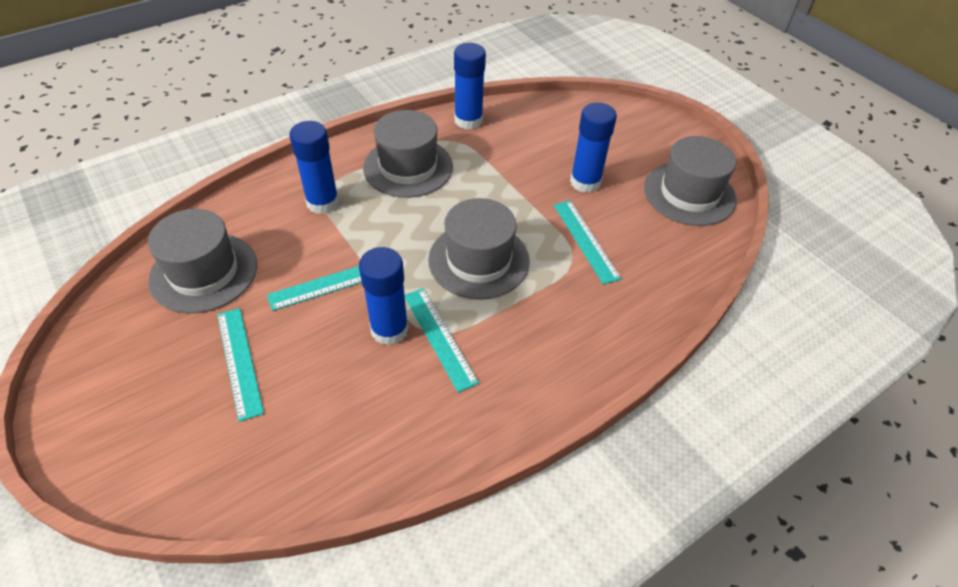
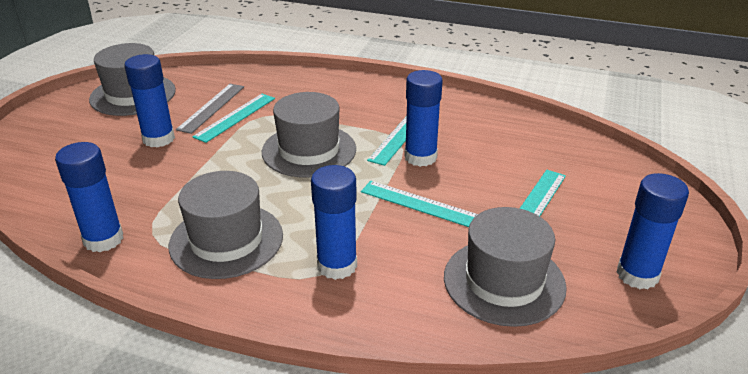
camera: 125 degrees left, 15 degrees down
(104, 354) = (637, 275): none -> blue glue stick
(620, 233) = (211, 107): none -> grey ruler

